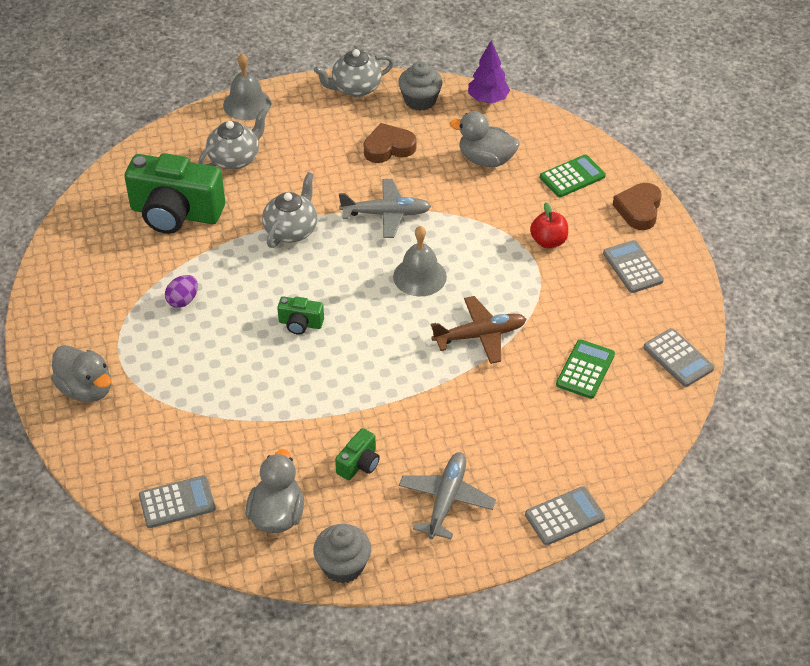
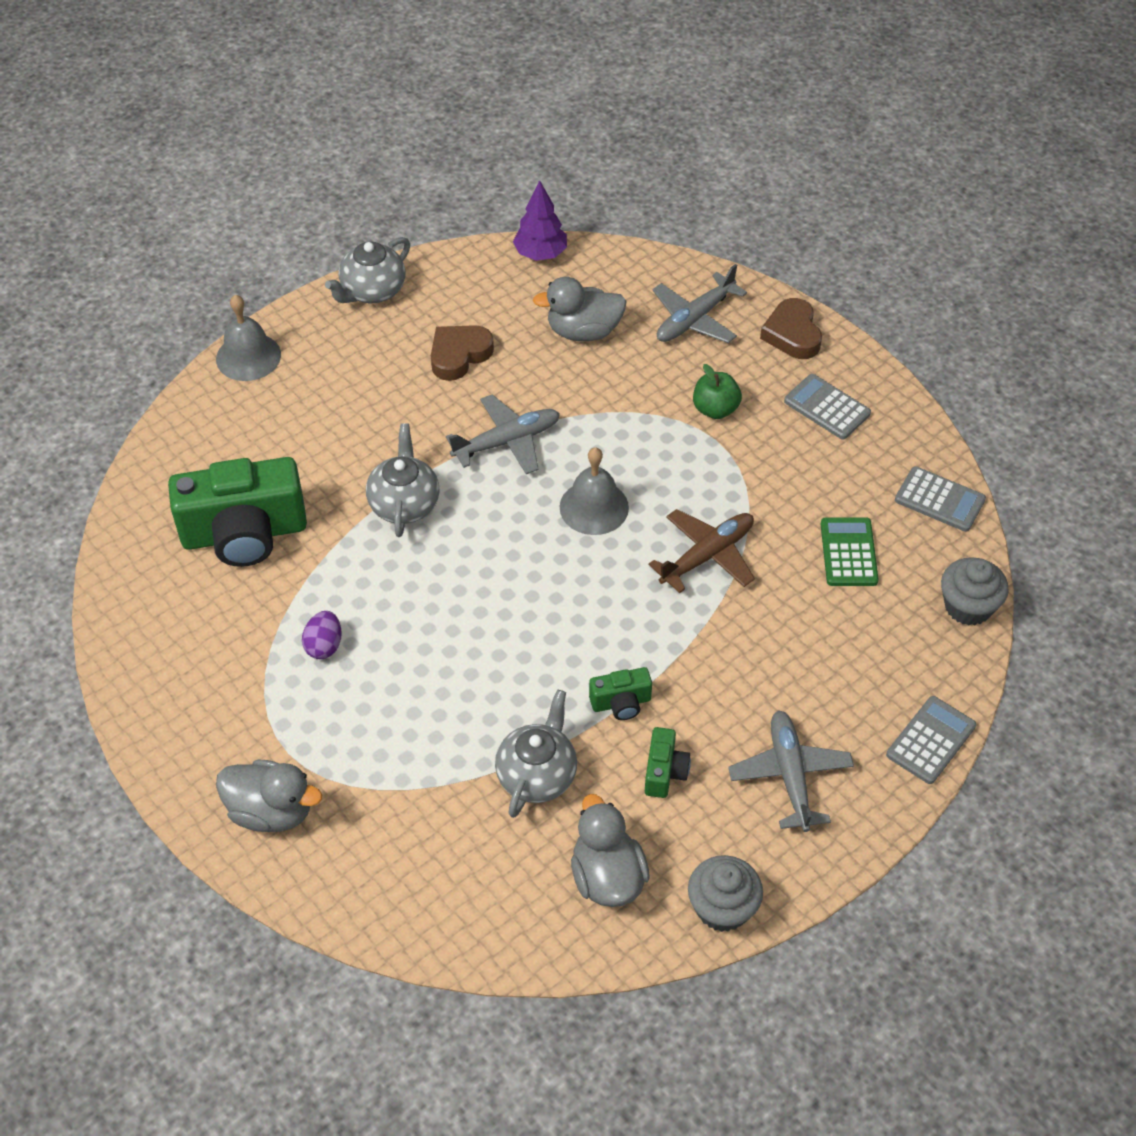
camera: 25 degrees left, 5 degrees up
(177, 502) = (477, 912): grey calculator -> none
(235, 159) = (277, 434): grey teapot -> grey teapot (537, 775)
(300, 324) = (488, 621): green camera -> green camera (621, 703)
(420, 100) = (460, 281): grey cupcake -> grey cupcake (968, 606)
(548, 241) = (715, 409): red apple -> green apple
(572, 177) = (695, 319): green calculator -> grey plane

